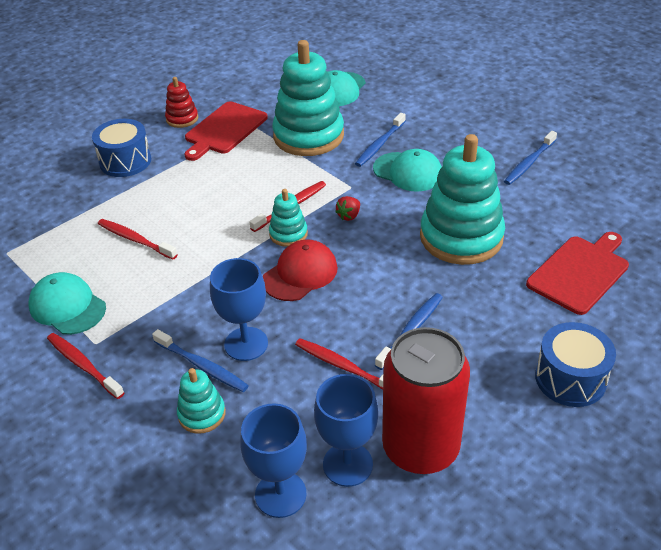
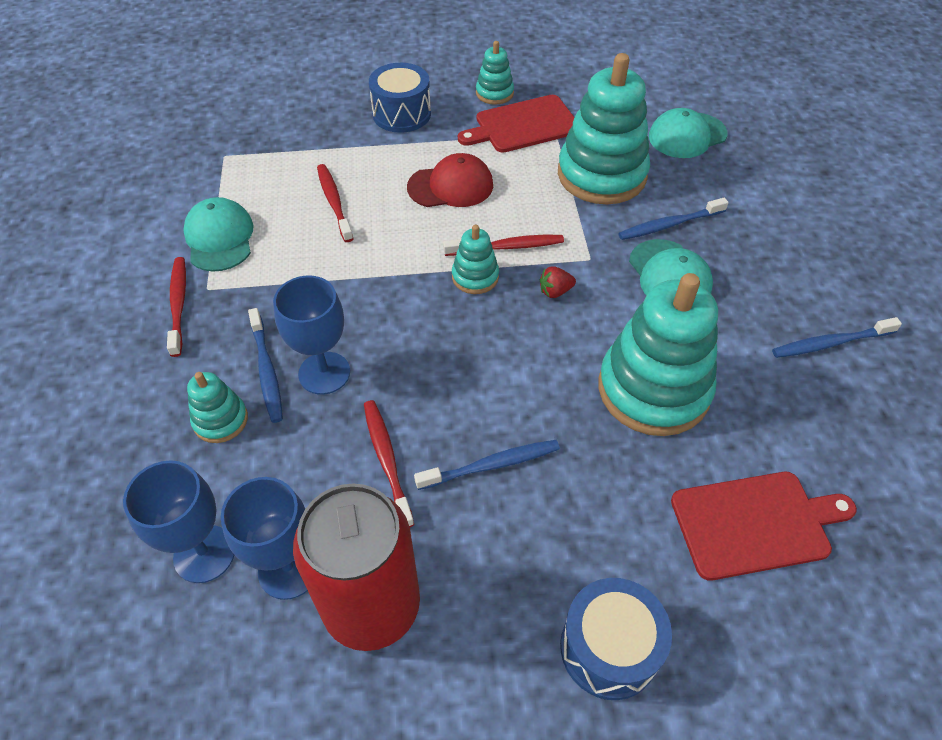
camera: 35 degrees right, 10 degrees up
(182, 119) = (494, 93): red stacking toy -> turquoise stacking toy
(300, 274) = (444, 328): red cap -> red cap (451, 186)

